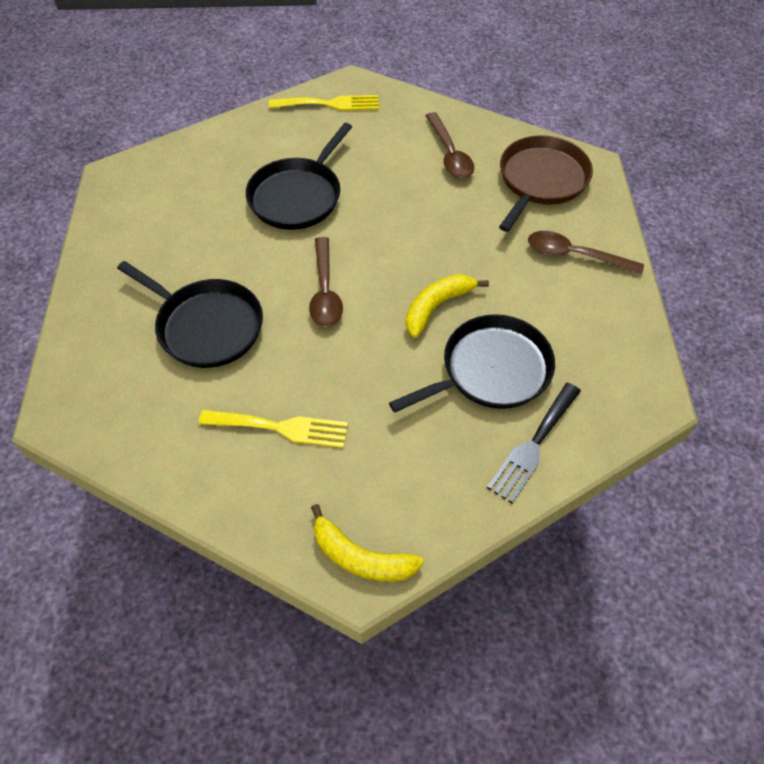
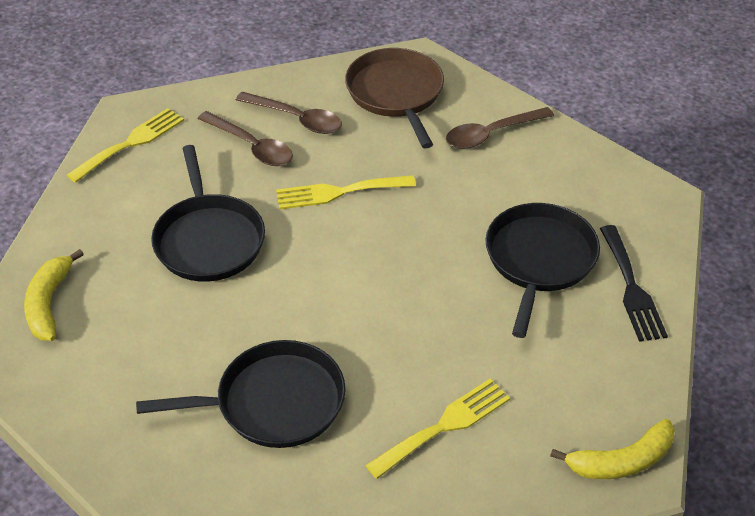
camera: 45 degrees left, 10 degrees down
(325, 291) = (339, 298): brown spoon -> brown spoon (252, 146)
(414, 222) = (339, 192): none -> yellow fork
(437, 307) = (442, 243): yellow banana -> yellow banana (49, 303)

